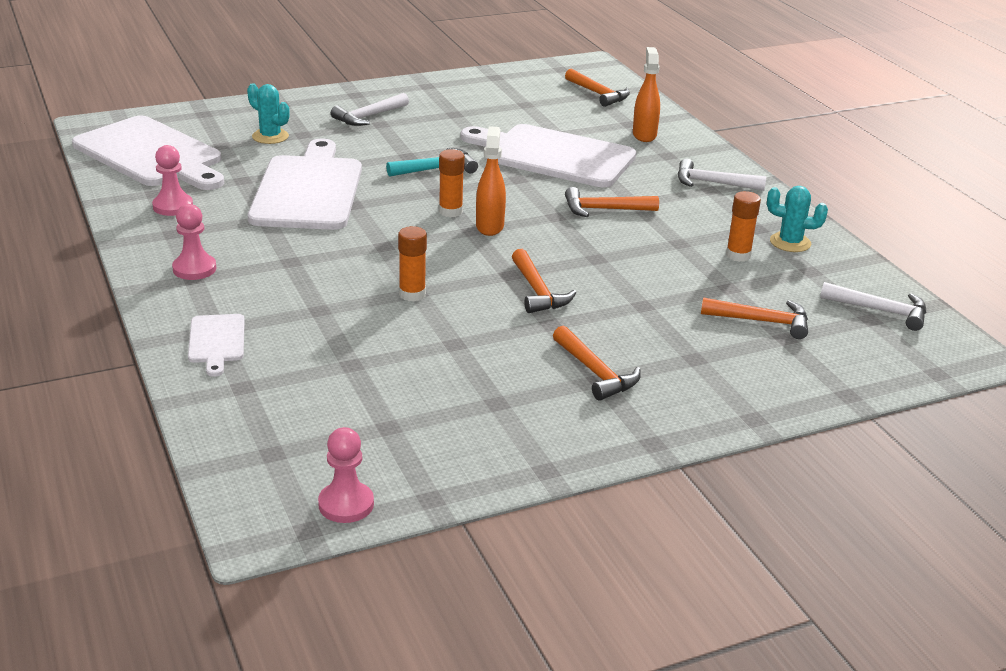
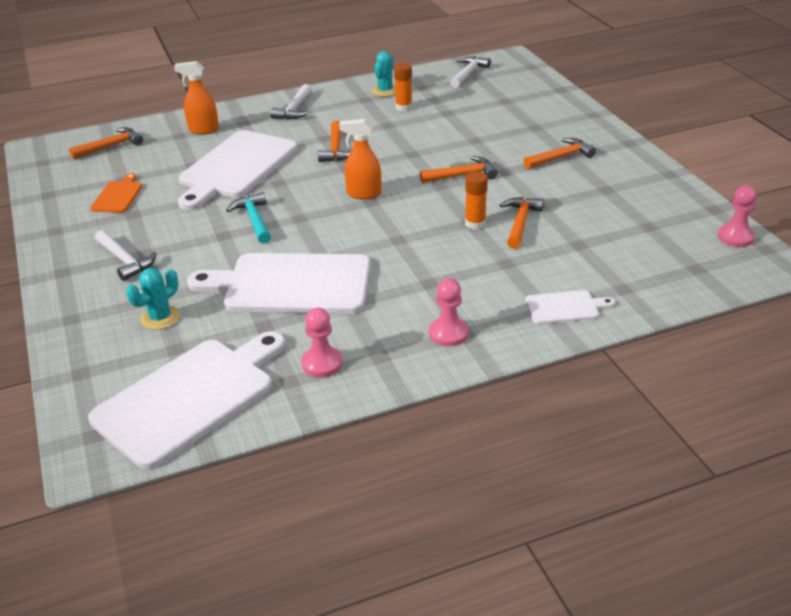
camera: 85 degrees left, 5 degrees up
(450, 211) = (337, 211): orange glue stick -> none
(491, 105) = (118, 196): none -> orange cutting board
(762, 321) = (487, 106): orange hammer -> orange hammer (520, 222)

